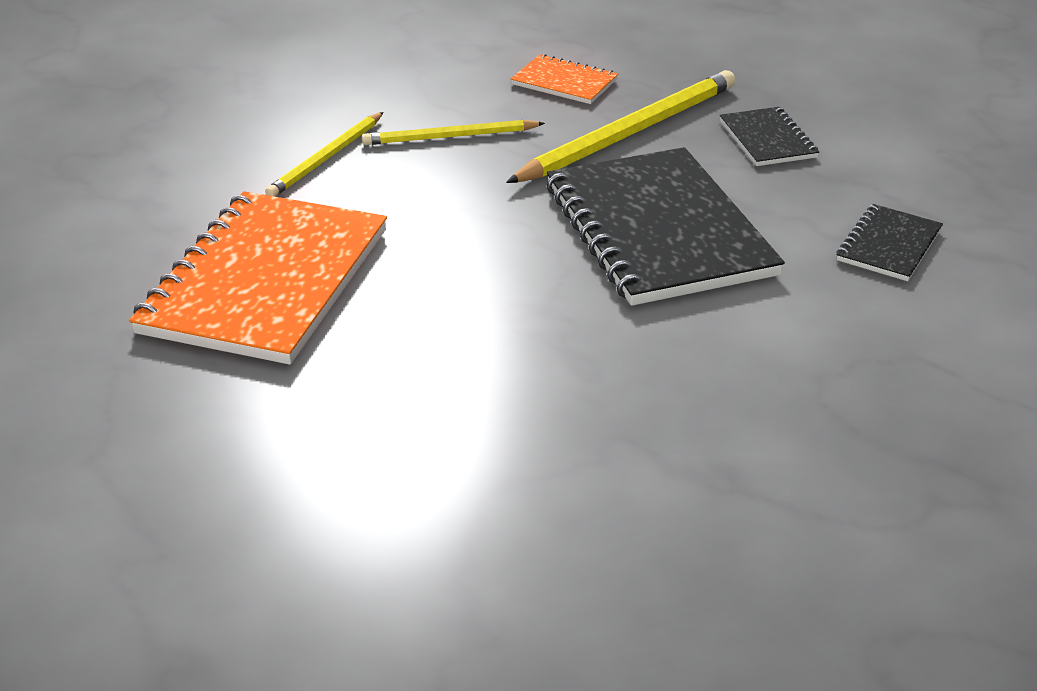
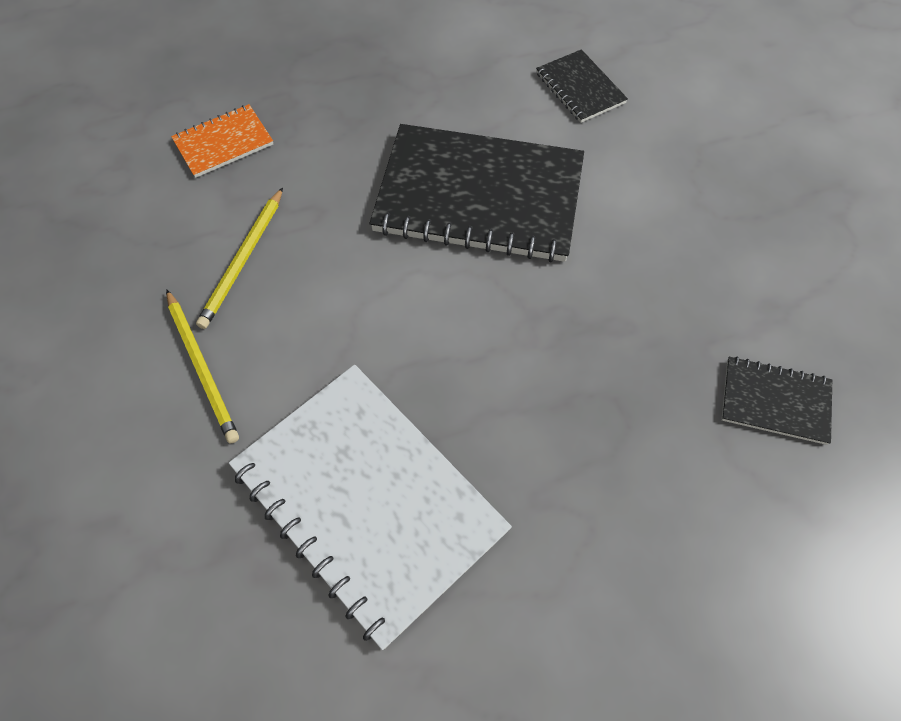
camera: 60 degrees left, 25 degrees up
(266, 281) = (369, 499): orange notebook -> white notebook
(629, 133) = (335, 143): yellow pencil -> none
(767, 139) = (408, 73): black notebook -> black notebook (775, 401)

